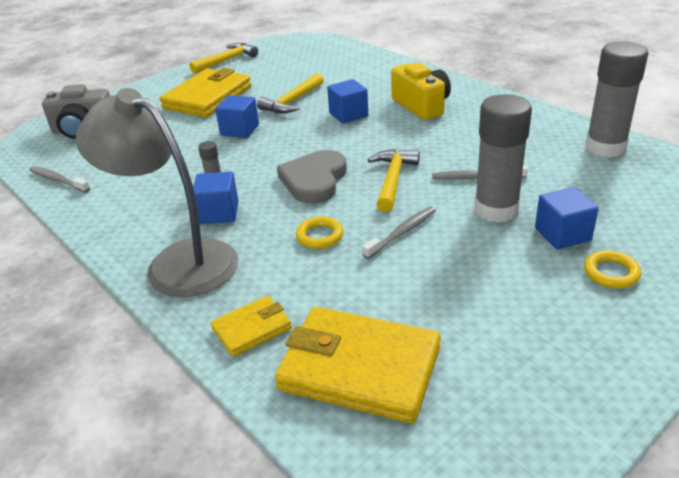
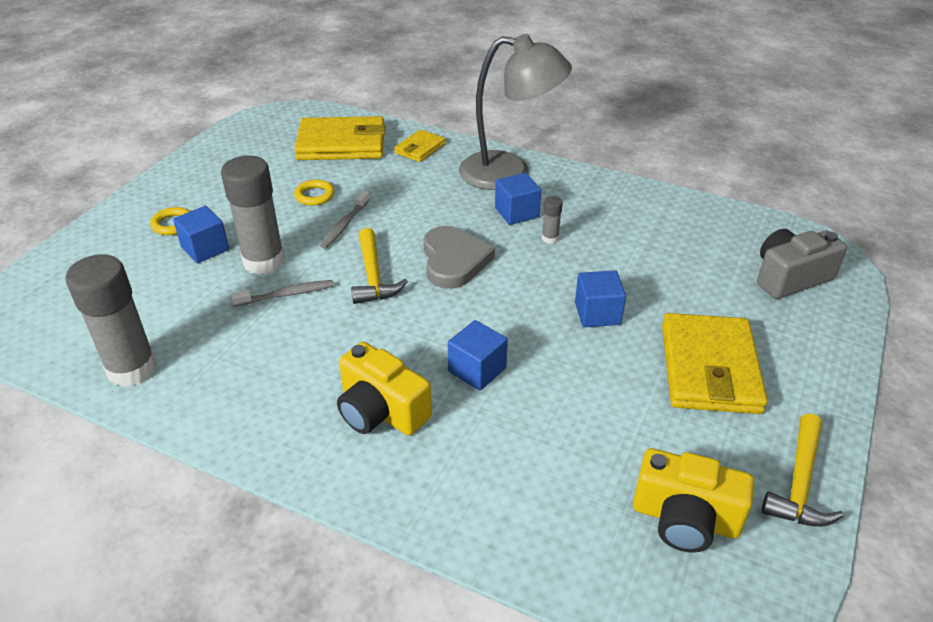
camera: 155 degrees right, 5 degrees up
(58, 180) = (708, 213): grey toothbrush -> none
(292, 58) = (685, 518): none -> yellow camera
(292, 101) = (576, 383): yellow hammer -> none
(319, 236) = (413, 210): yellow ring -> yellow ring (314, 195)

